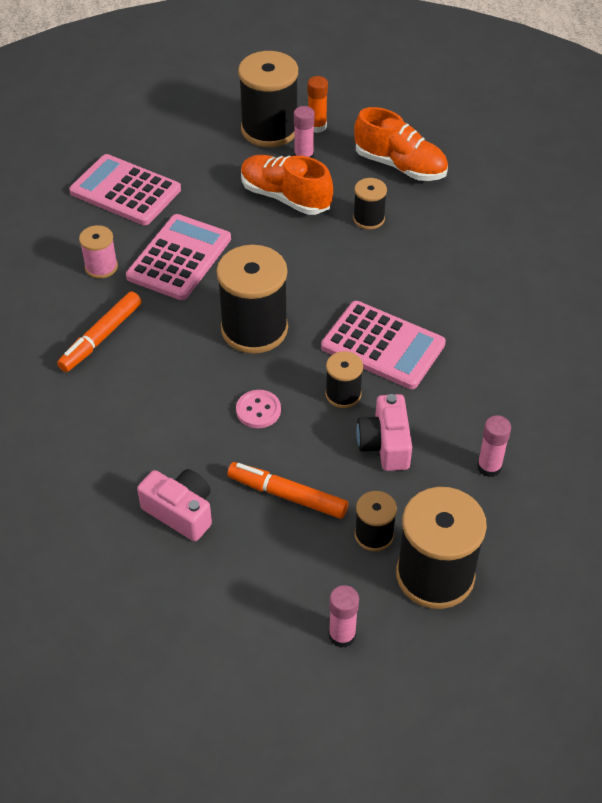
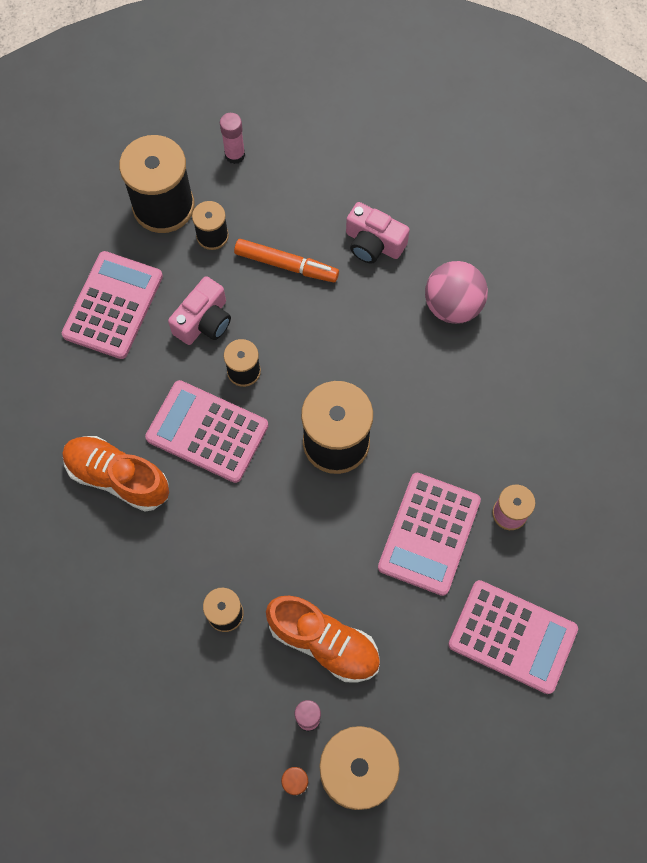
camera: 175 degrees right, 20 degrees up
(101, 337) = (485, 419): orange marker -> none
(105, 440) = (452, 305): none -> pink ball
(258, 410) = (321, 347): pink button -> none
(385, 444) = (204, 321): pink camera -> pink camera turned 45 degrees clockwise
(400, 166) = (189, 712): orange shoe -> orange shoe (118, 477)
(489, 467) = (113, 305): pink glue stick -> pink calculator

